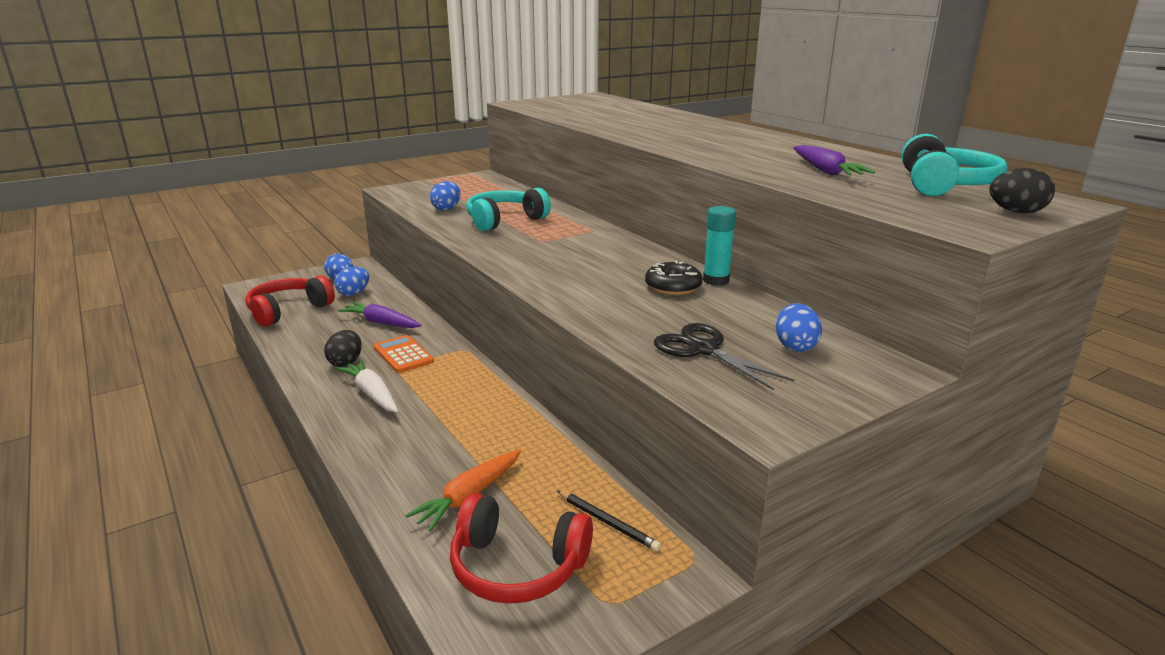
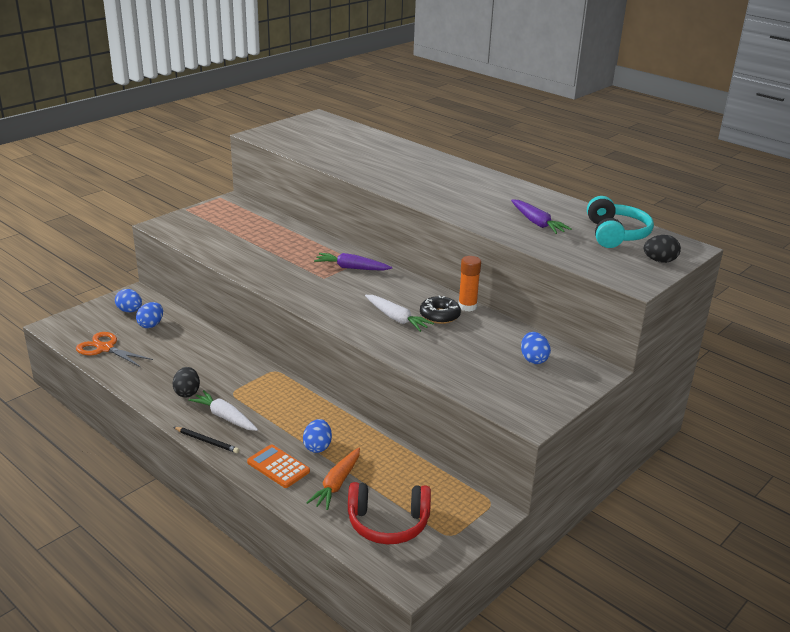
camera: 15 degrees left, 5 degrees up
(288, 310) = (105, 348): red headphones -> orange scissors
(381, 323) = (193, 352): purple carrot -> purple carrot (351, 268)
(403, 355) = (229, 380): orange calculator -> orange calculator (278, 467)
(446, 209) = (225, 246): blue egg -> blue egg (317, 447)
(504, 220) = (282, 256): turquoise headphones -> none
(607, 522) = (432, 488): black pencil -> black pencil (206, 441)
(612, 285) = (396, 318): none -> white carrot
(703, 349) = (477, 368): black scissors -> none
(716, 280) = (467, 306): turquoise glue stick -> orange glue stick

